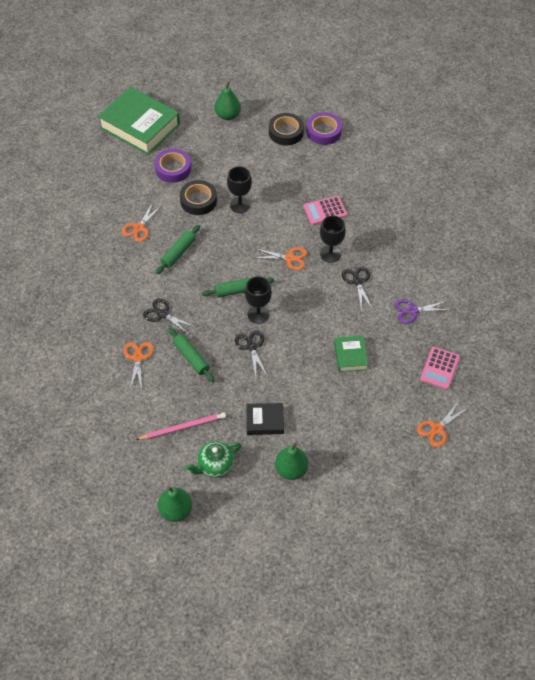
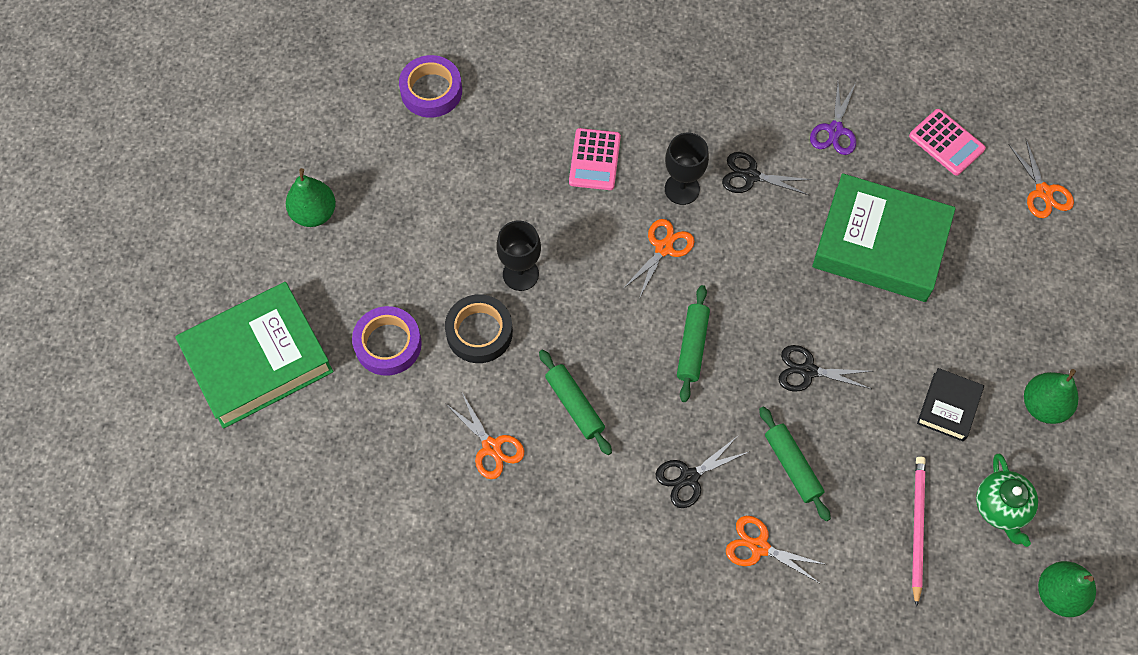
camera: 65 degrees left, 10 degrees up
(191, 358) = (792, 466): green rolling pin -> green rolling pin turned 75 degrees clockwise
(258, 314) = (751, 337): black goblet -> none
(286, 132) = (402, 144): black tape -> none
(350, 356) = (880, 244): green book -> green book, size x2.08

